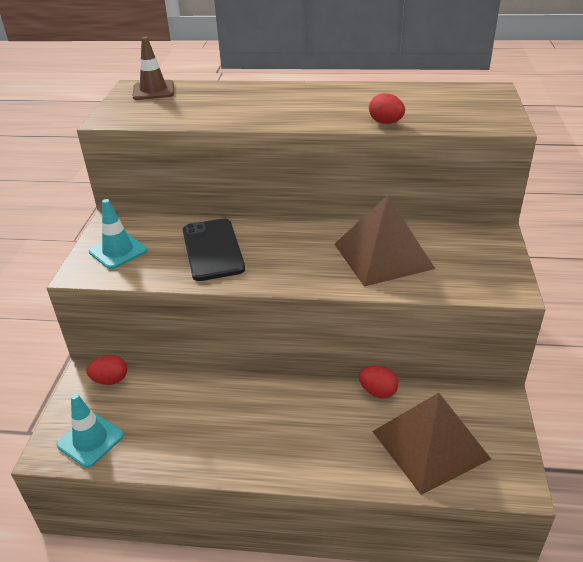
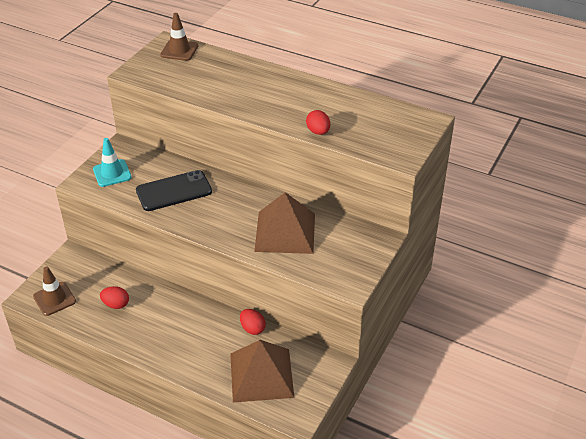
camera: 20 degrees right, 5 degrees up
(90, 440) = (54, 299): turquoise traffic cone -> brown traffic cone
(110, 380) = (85, 262): red egg -> red egg (116, 304)
(212, 249) = (174, 191): black phone -> black phone turned 60 degrees clockwise

